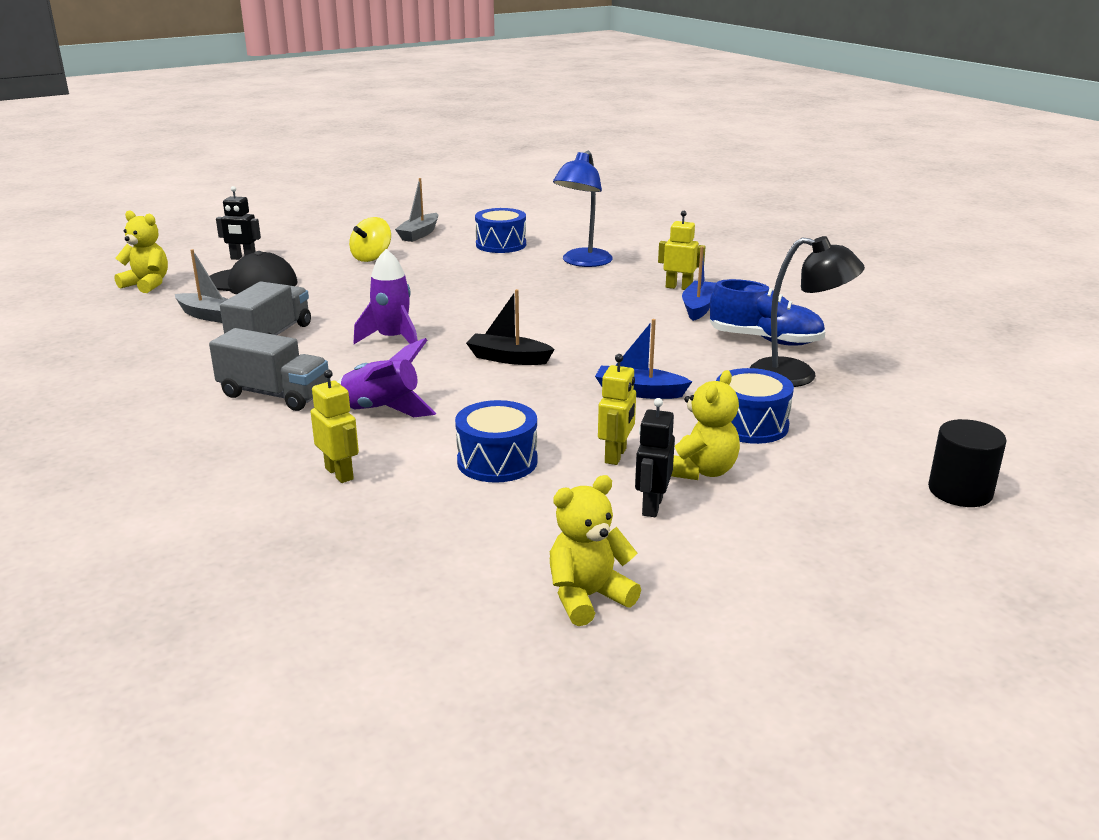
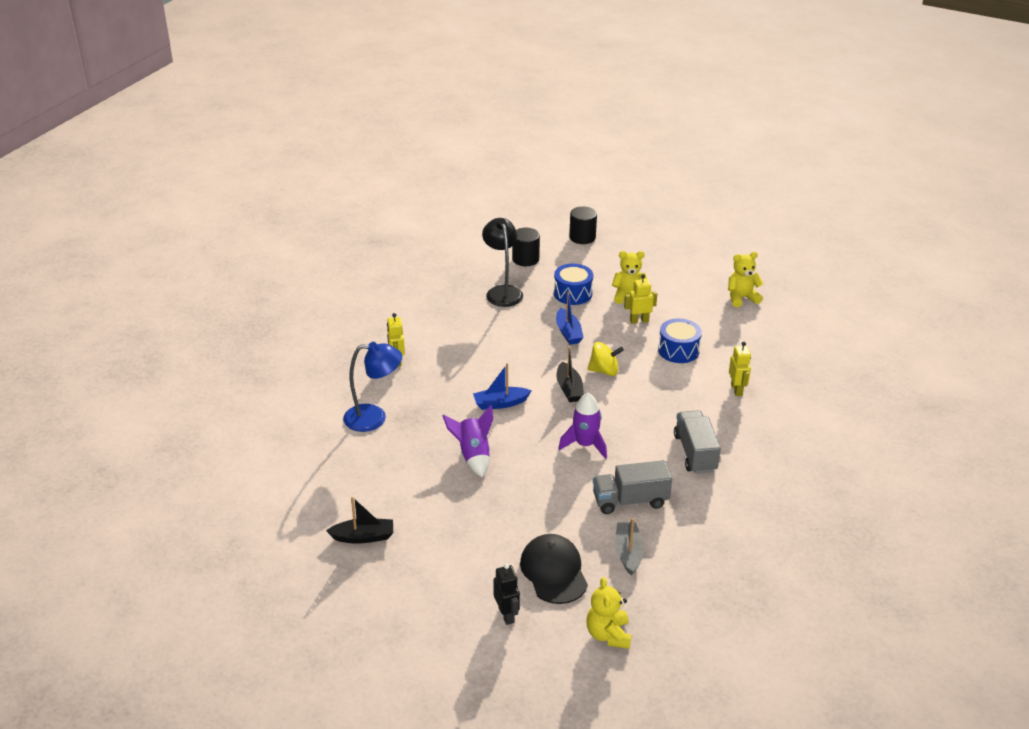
camera: 120 degrees left, 10 degrees up
(339, 473) = (737, 390): yellow robot -> yellow robot turned 150 degrees clockwise
(371, 257) = (445, 534): yellow spinning top -> yellow spinning top (604, 371)
(382, 410) = (670, 406): purple rocket -> purple rocket (473, 455)
(419, 234) = (363, 537): grey boat -> black boat
(501, 244) = (359, 475): blue drum -> none
(588, 597) = (741, 298): yellow teddy bear -> yellow teddy bear turned 135 degrees clockwise
(651, 506) = (669, 301): black robot -> none
(698, 308) = (429, 344): blue boat -> blue boat (500, 403)
(765, 340) = (462, 310): blue shoe -> none
(895, 416) = (525, 259): none -> black cylinder

